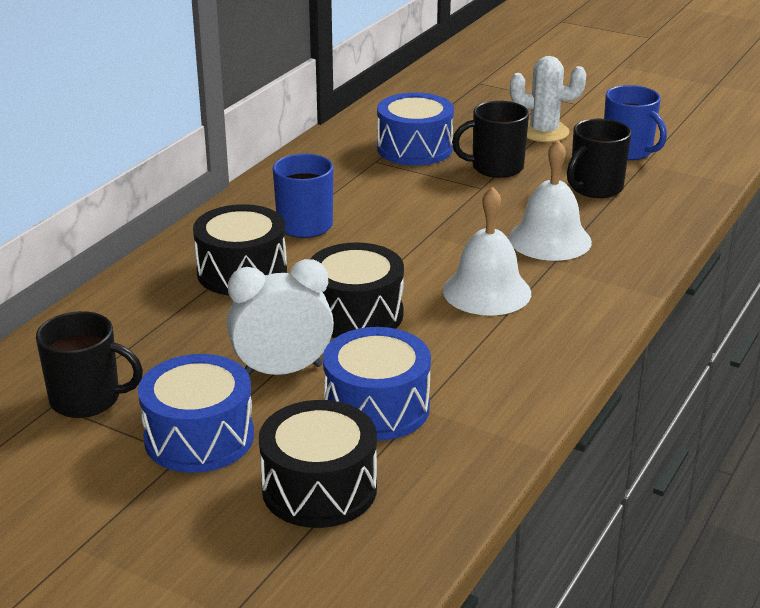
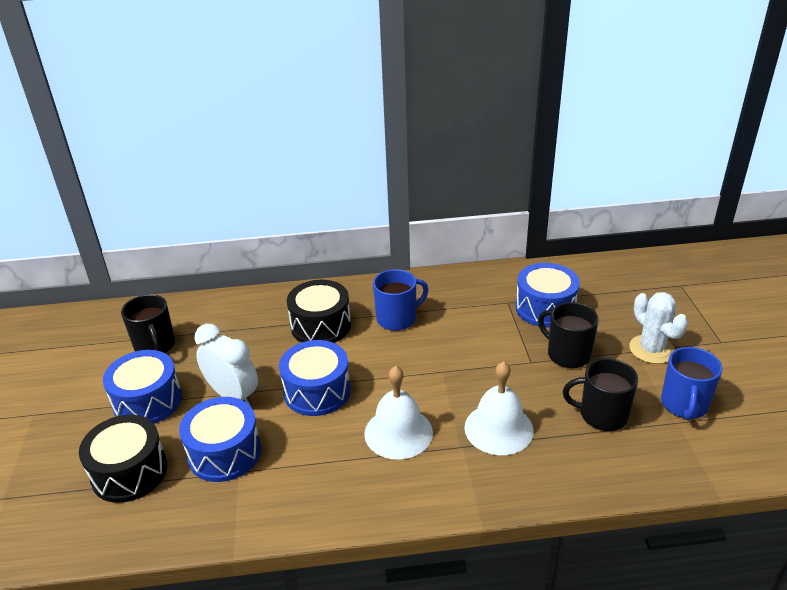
camera: 55 degrees right, 5 degrees up
(356, 314) = (317, 391): black drum -> blue drum

